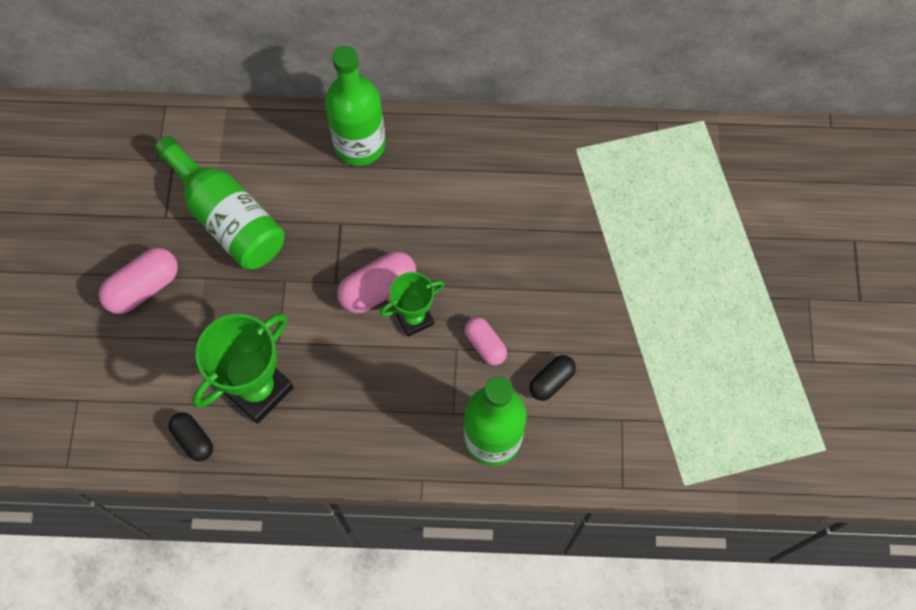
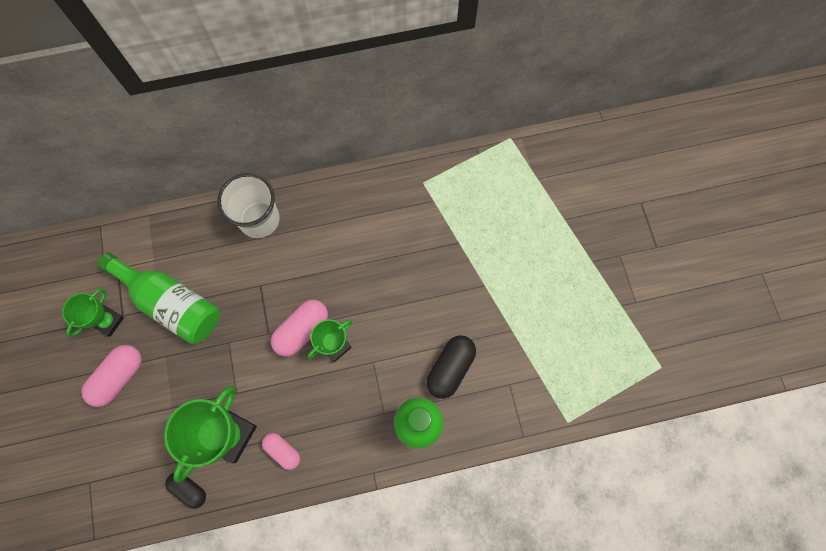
camera: 15 degrees left, 5 degrees up
(147, 220) = (108, 321): none -> green trophy
(359, 144) = (259, 219): green bottle -> white cup
(485, 345) = (394, 353): pink capsule -> pink capsule (283, 451)
(551, 381) = (450, 368): black capsule -> black capsule, size x1.58

